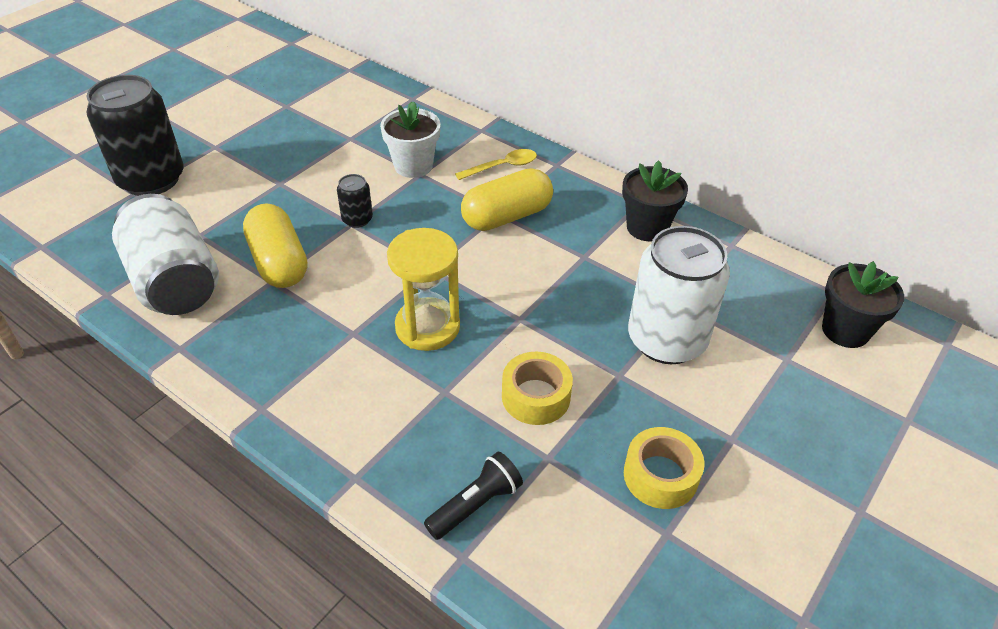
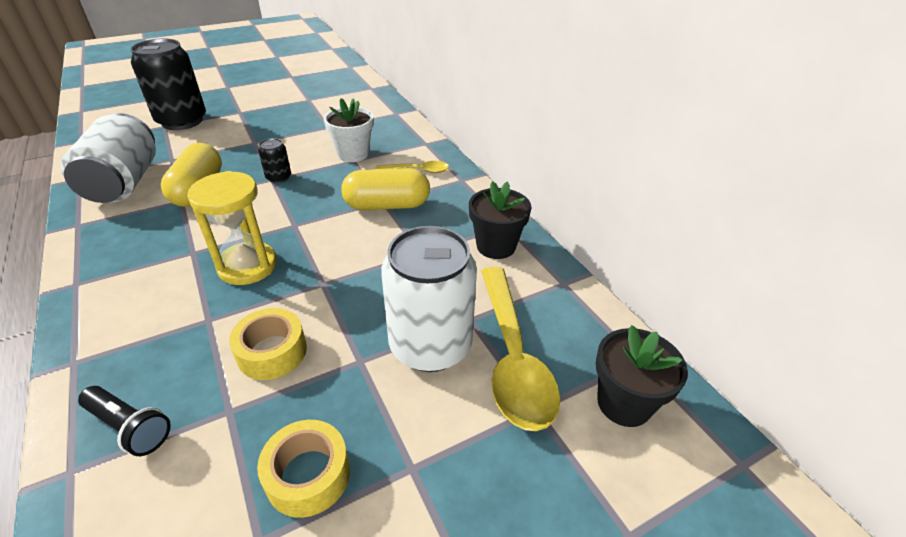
camera: 25 degrees right, 5 degrees down
(475, 504) = (130, 427): black flashlight -> black flashlight turned 45 degrees clockwise
(739, 325) = (512, 357): none -> yellow spoon

